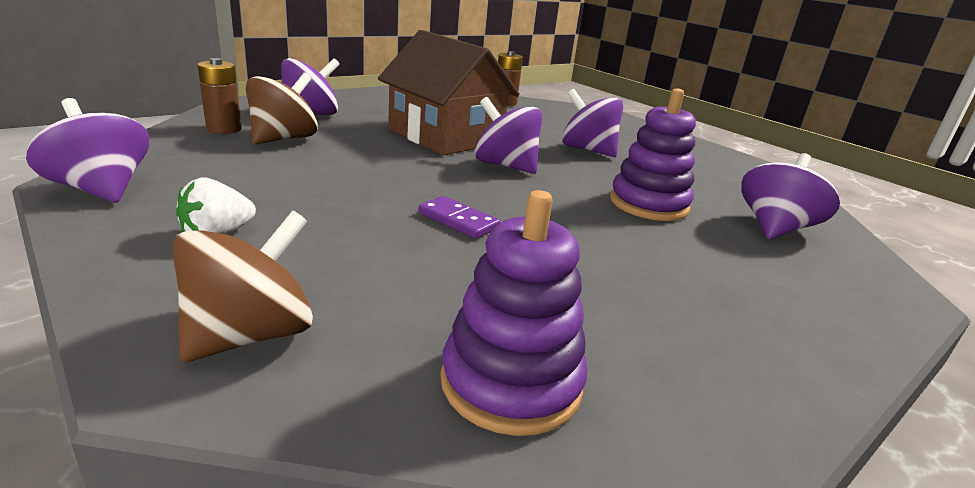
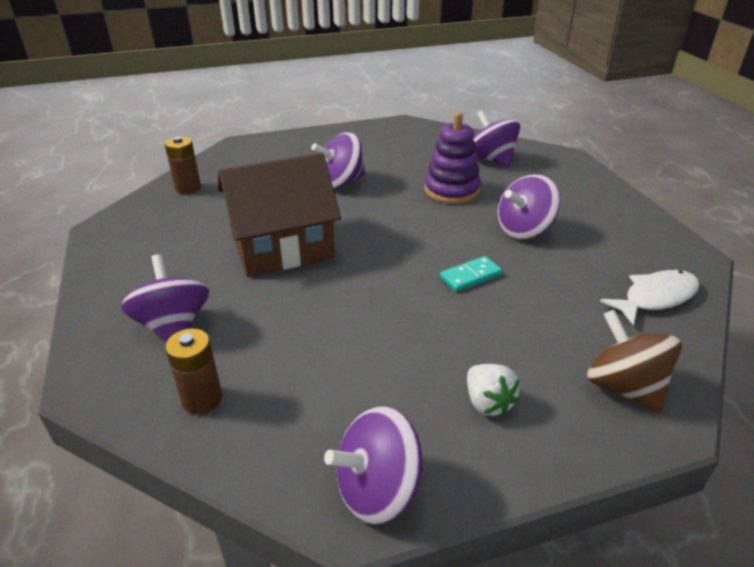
camera: 65 degrees left, 10 degrees up
(283, 139) = (255, 352): brown spinning top -> none
(458, 220) = (470, 276): purple domino -> turquoise domino
(505, 166) = (367, 230): purple spinning top -> purple spinning top (524, 230)
(511, 383) = (655, 297): purple stacking toy -> white fish

